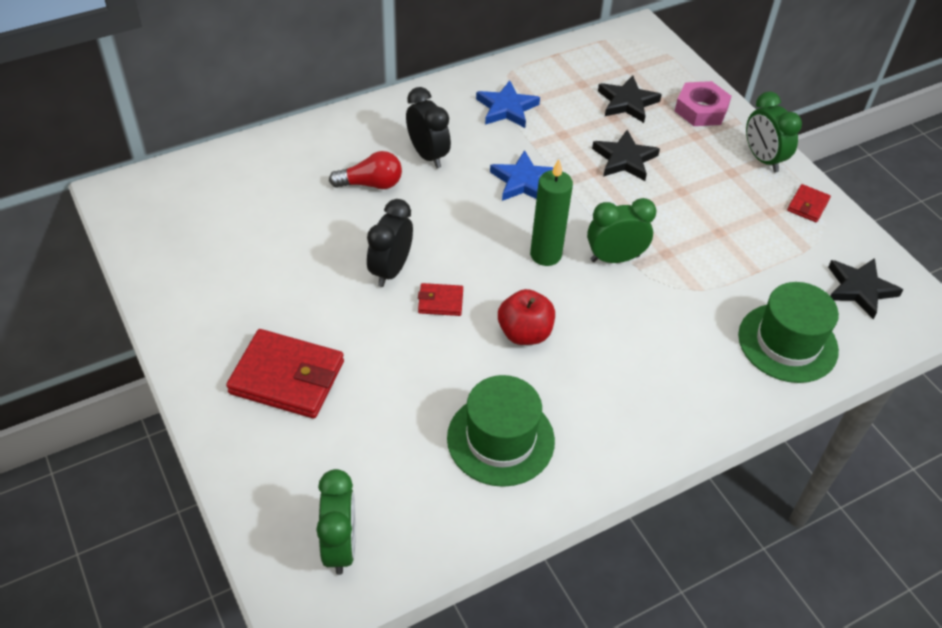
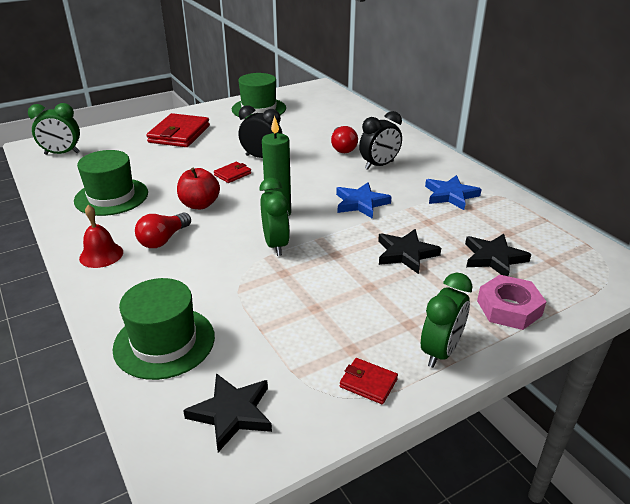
camera: 90 degrees right, 15 degrees down
(200, 274) = (259, 109): none -> green hat
(440, 301) = (232, 174): red wallet -> red wallet turned 45 degrees clockwise
(610, 363) = (163, 240): none -> red light bulb
(647, 424) = (101, 255): none -> red bell
(763, 159) = (440, 351): green clock -> green clock turned 150 degrees clockwise

